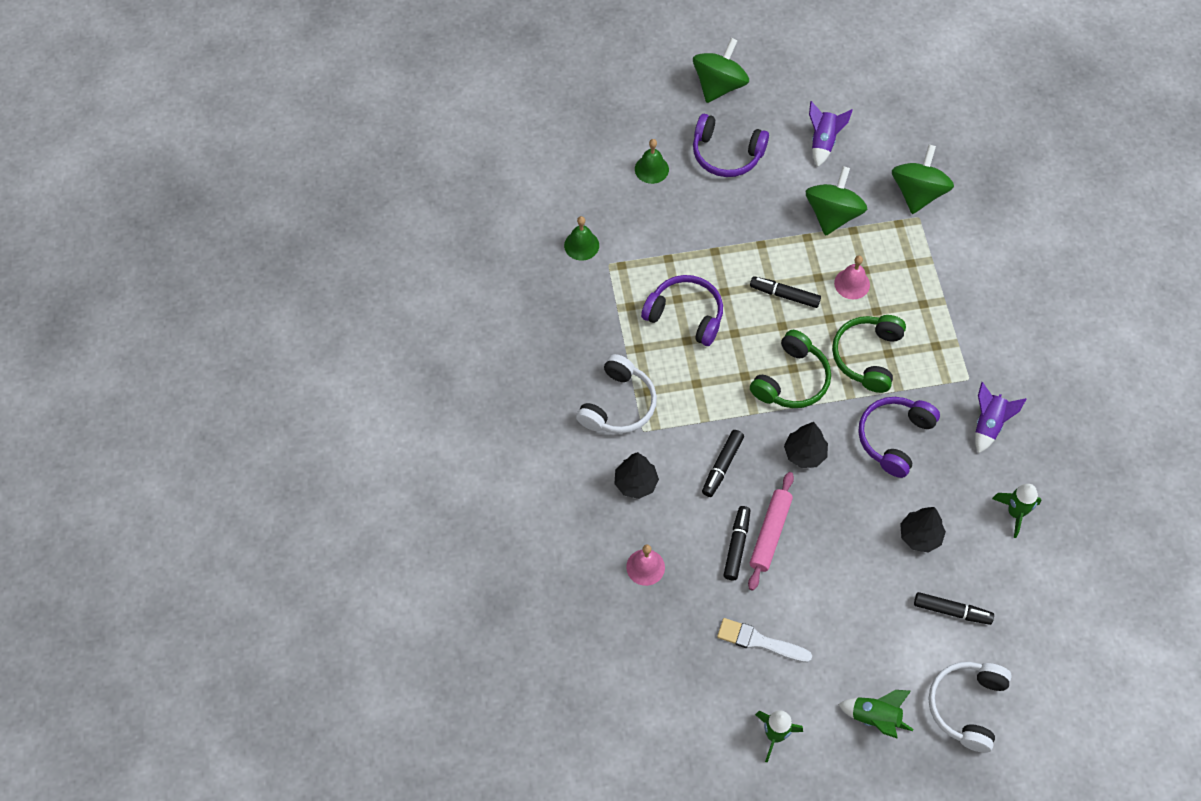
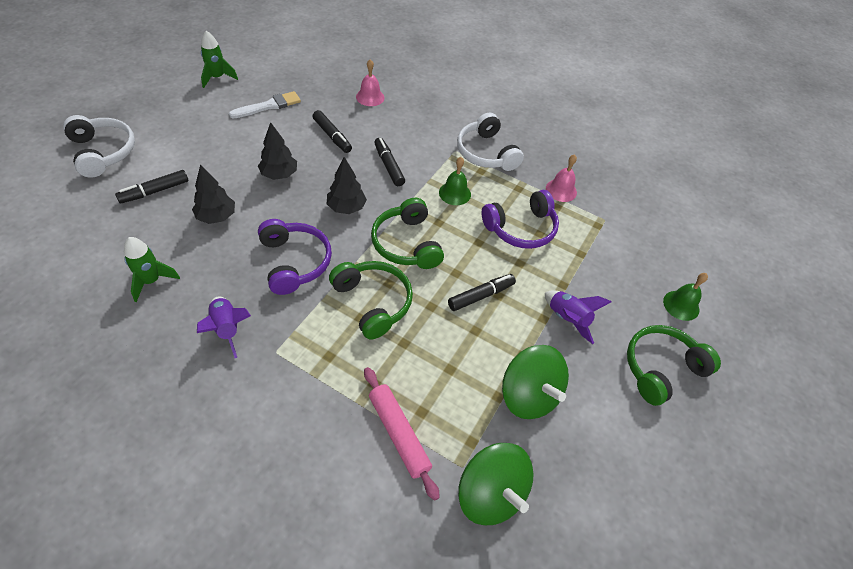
camera: 125 degrees right, 10 degrees down
(581, 245) = (634, 217): green bell -> green bell (454, 193)
(635, 483) = (424, 126): black tree -> black tree (279, 174)
(719, 85) = (755, 427): green spinning top -> none
(726, 154) = (661, 368): purple headphones -> green headphones
(770, 534) = (319, 154): pink rolling pin -> pink rolling pin (398, 434)
(823, 141) = (621, 461): purple rocket -> purple rocket (567, 319)
(852, 283) = (446, 348): pink bell -> pink bell (561, 190)
(875, 718) = (162, 115): green rocket -> none

